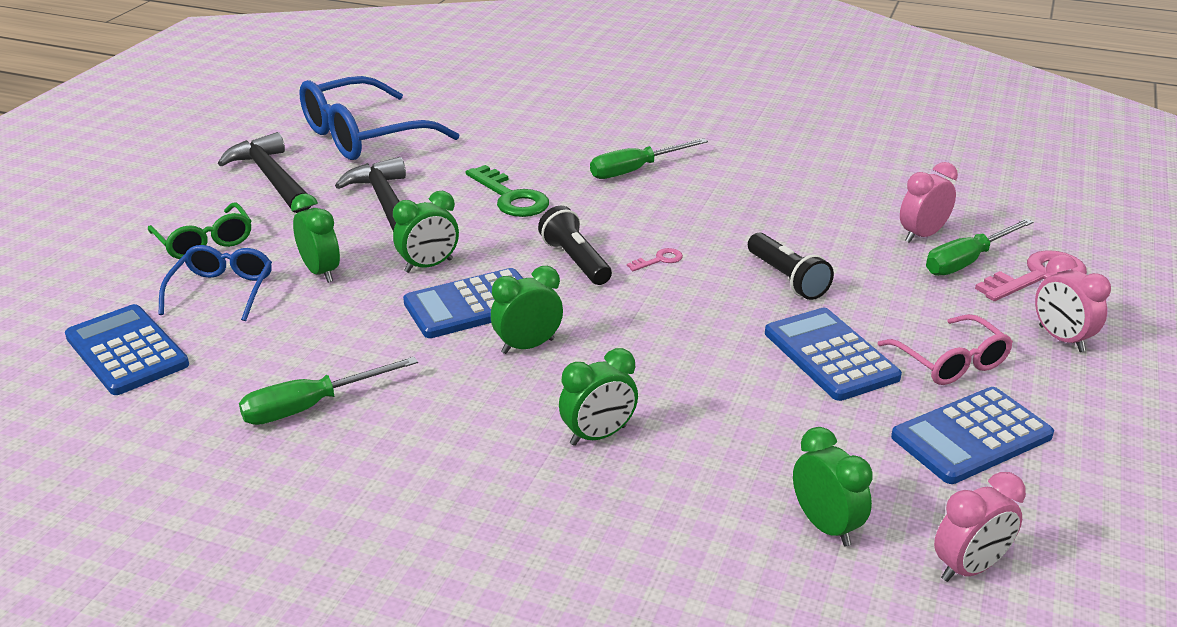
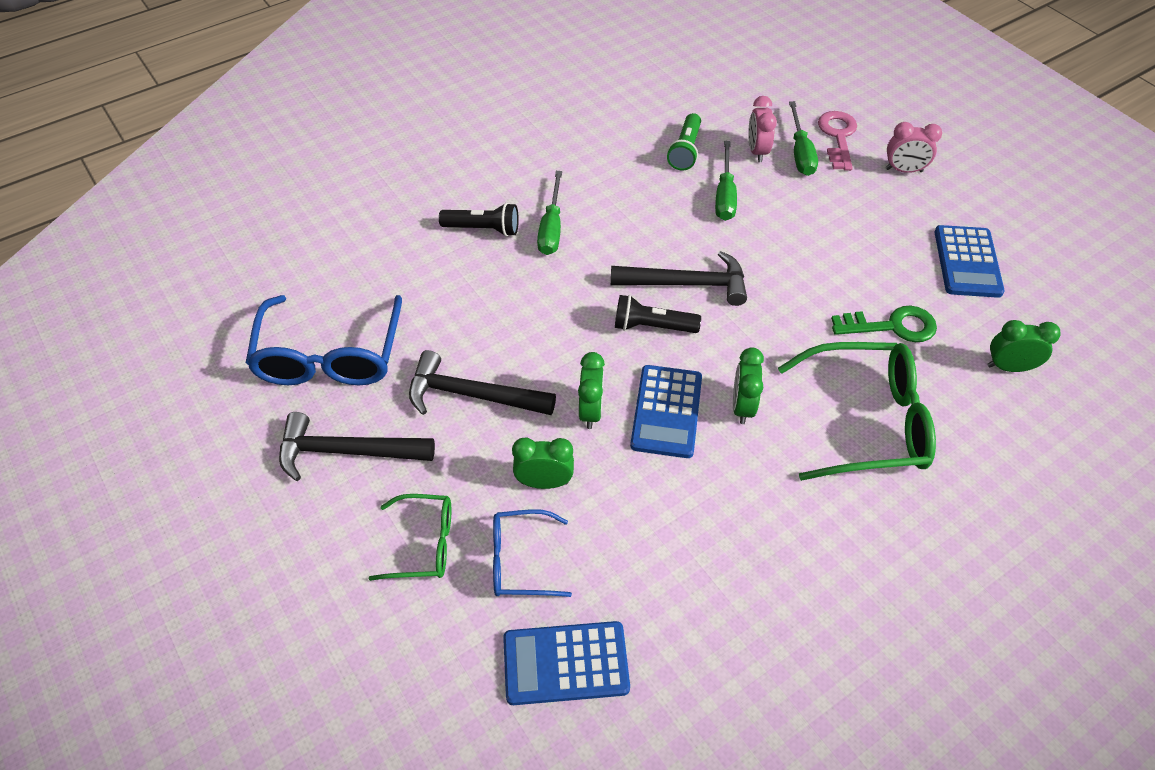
camera: 55 degrees left, 20 degrees up
(222, 290) = (520, 560): blue glasses -> blue glasses turned 45 degrees counterclockwise
(311, 406) = (732, 564): green screwdriver -> green screwdriver (724, 195)
(511, 197) = (528, 315): green key -> green key (892, 326)
(598, 435) = (867, 421): green clock -> green glasses
(659, 260) = (687, 284): pink key -> black hammer
(787, 279) = (758, 238): black flashlight -> black flashlight (483, 229)
(830, 355) = (855, 270): blue calculator -> none
(852, 197) = (685, 151): none -> green flashlight
(951, 362) = (896, 226): pink glasses -> none
(969, 568) = (1070, 332): pink clock -> none

